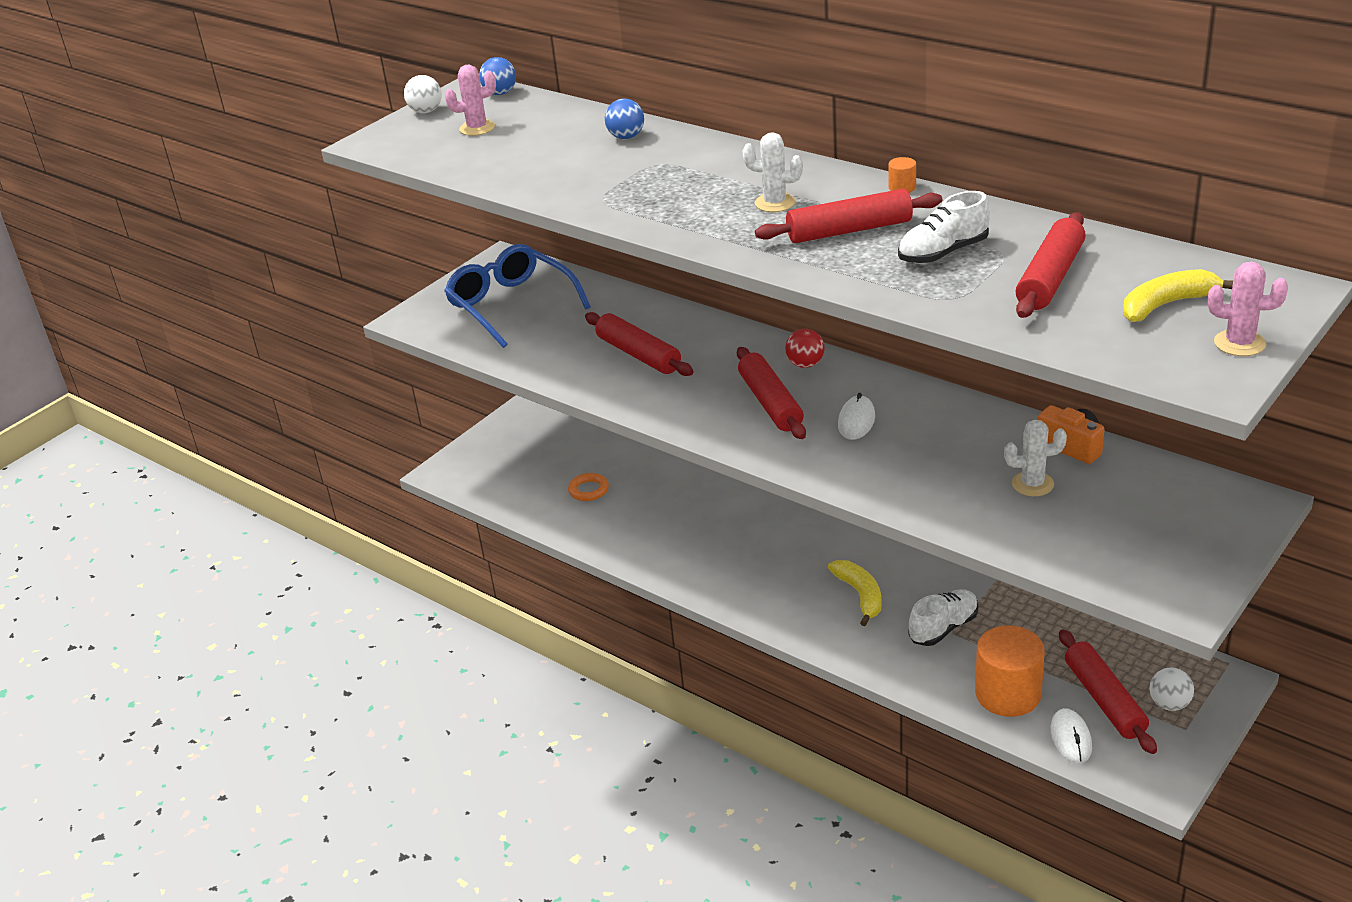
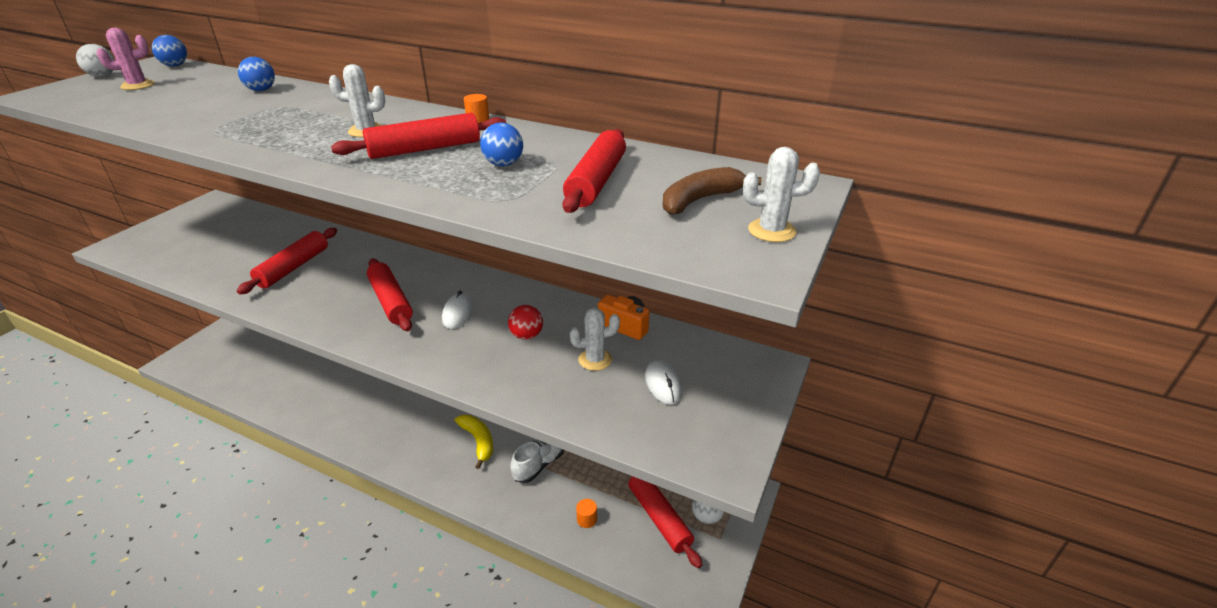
camera: 15 degrees left, 0 degrees up
(511, 305) = (204, 234): blue glasses -> none
(588, 490) = (285, 369): orange ring -> none
(638, 354) = (293, 267): red rolling pin -> red rolling pin turned 75 degrees clockwise
(805, 364) = (424, 270): red ball -> red ball (526, 335)
(943, 253) = (503, 164): white shoe -> blue ball
(1008, 694) = (587, 519): orange cylinder -> orange cylinder, size x0.40
(1071, 738) = (635, 557): white mouse -> white mouse (663, 384)
(1167, 305) = (700, 200): yellow banana -> brown banana
(1239, 343) = (771, 231): pink cactus -> white cactus

